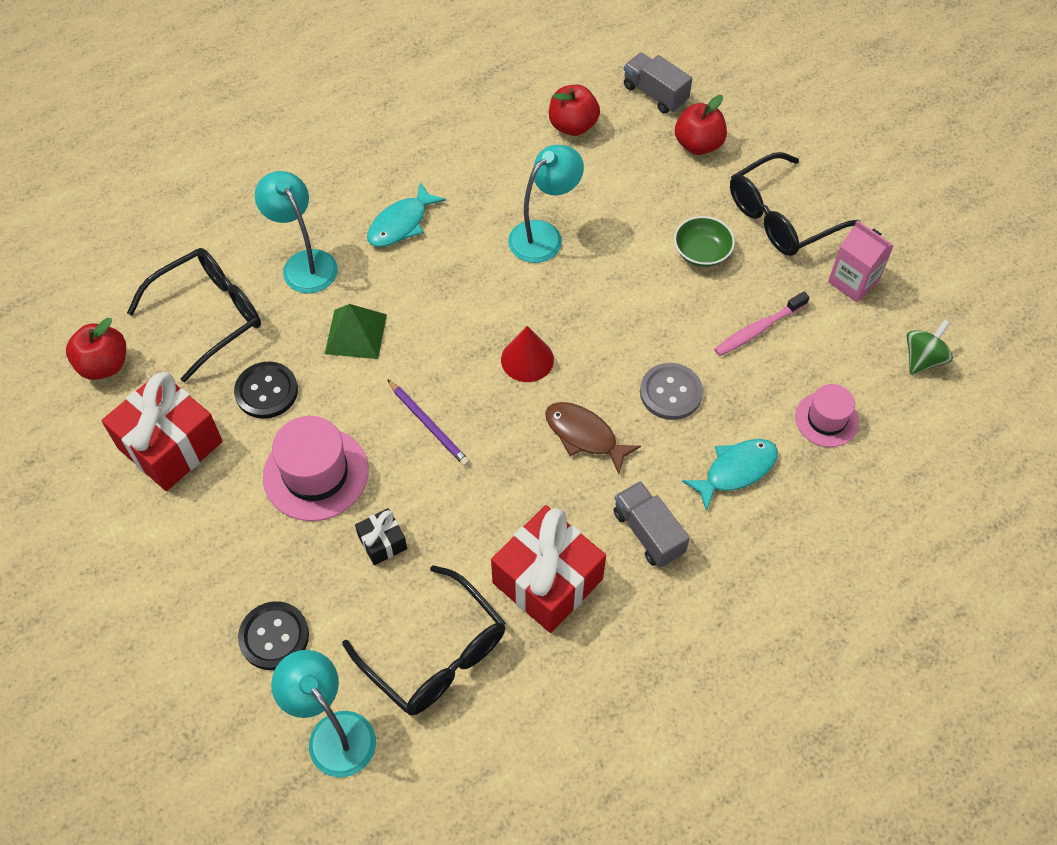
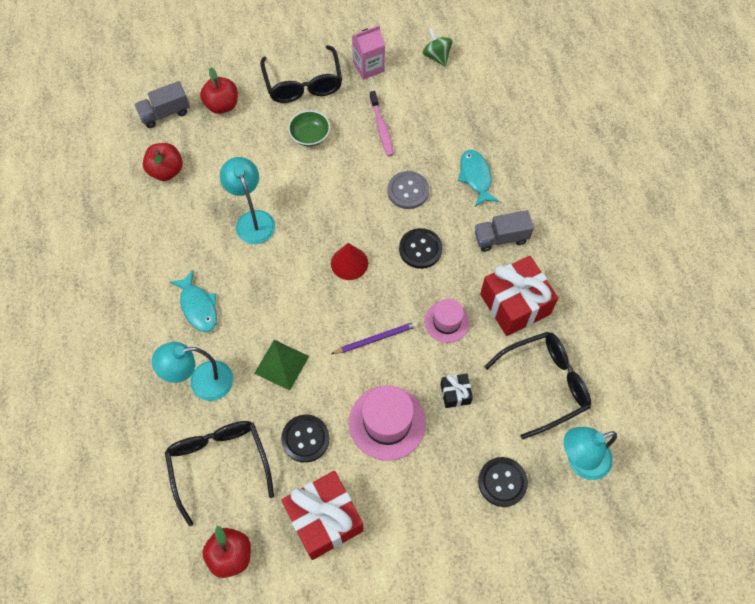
camera: 70 degrees left, 5 degrees up
(584, 435) = (420, 249): brown fish -> black button
(826, 419) = (458, 119): pink hat -> pink hat (446, 322)

